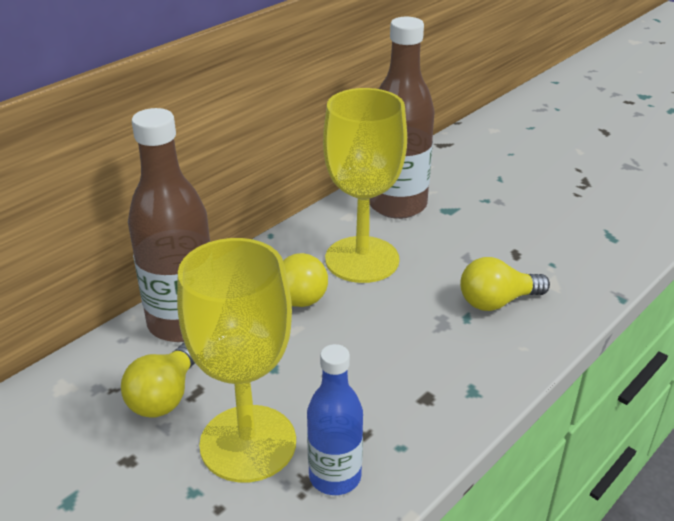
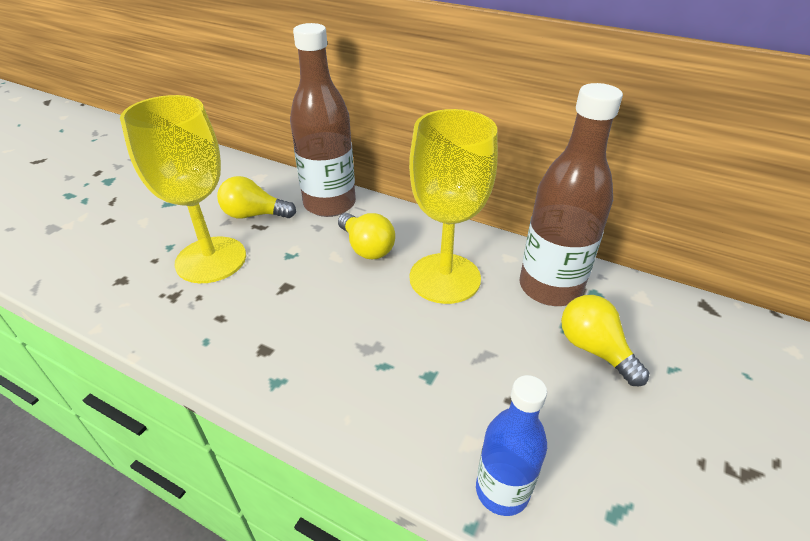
camera: 75 degrees right, 5 degrees up
(335, 476) = (177, 308): blue bottle -> blue bottle (502, 490)
(497, 301) = (417, 389): yellow light bulb -> yellow light bulb (594, 349)

